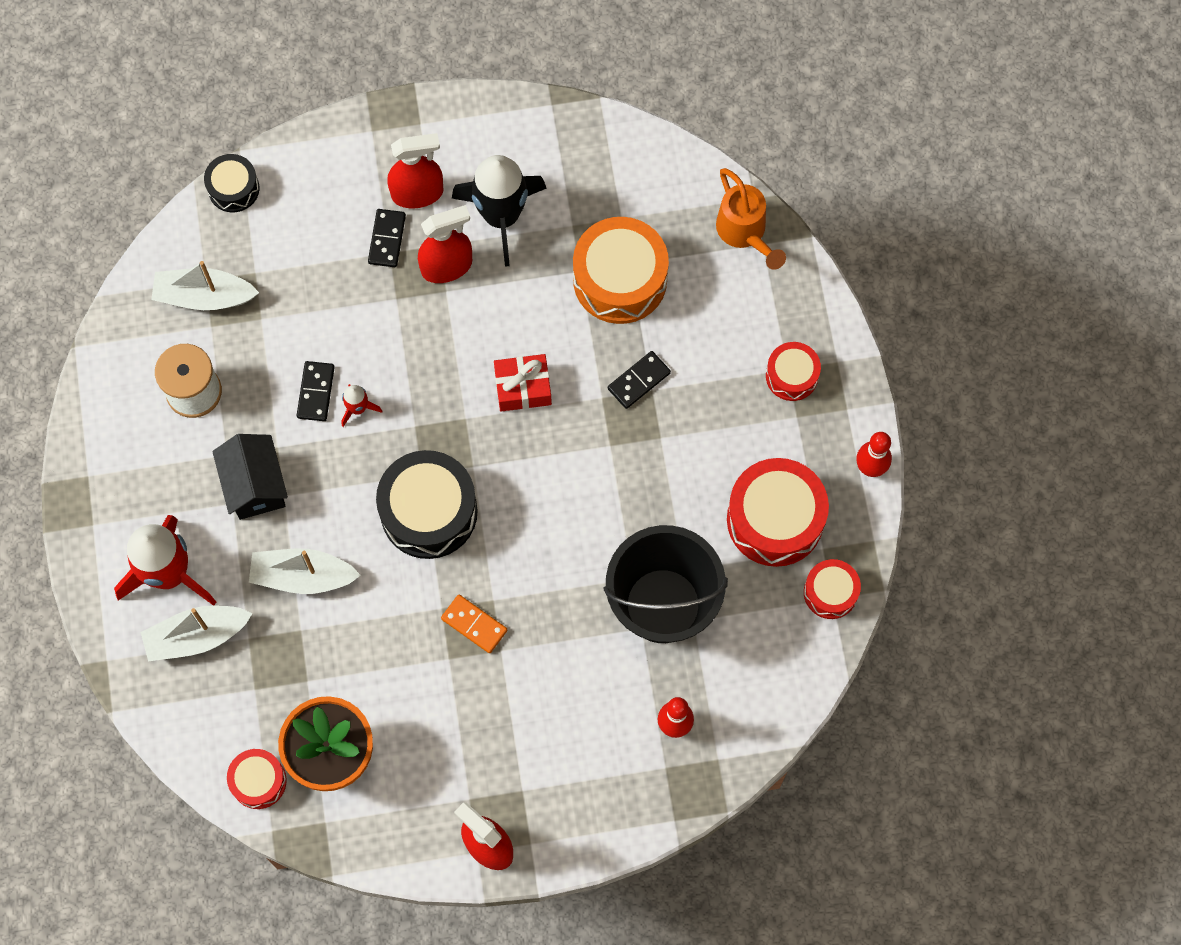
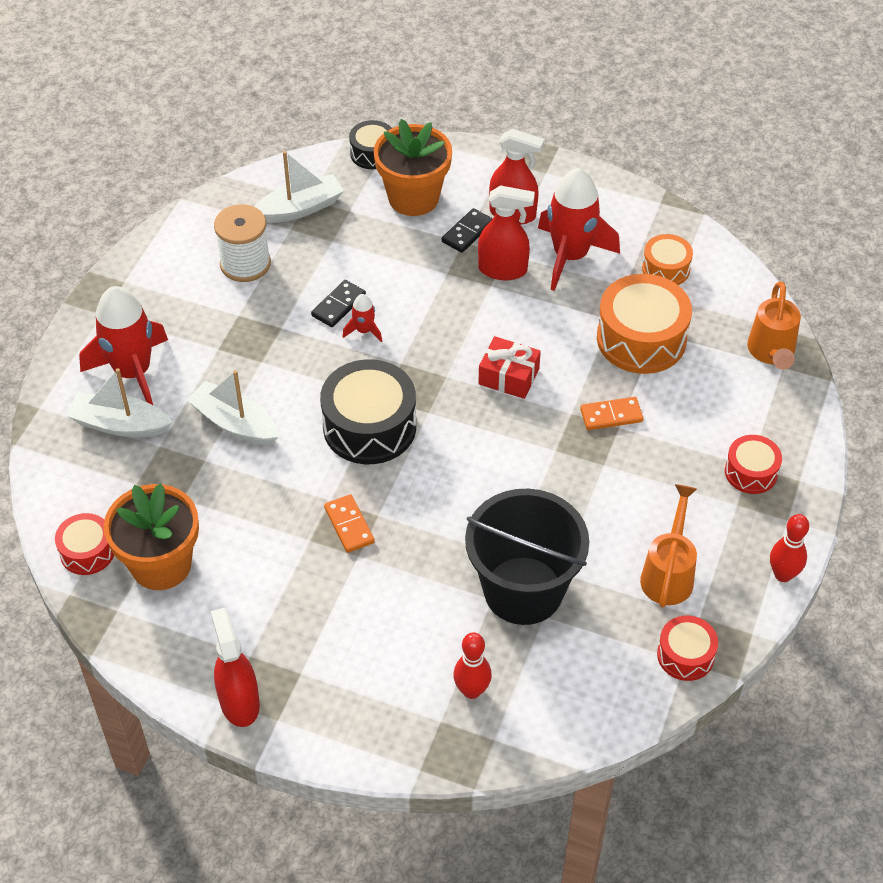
camera: 30 degrees right, 20 degrees down
(204, 296) = (300, 208): white boat -> white boat turned 120 degrees clockwise
(255, 485) = (245, 345): black house -> none
(309, 223) = (413, 197): none -> orange flower pot
(501, 216) = (570, 256): black rocket -> red rocket
(599, 184) = (666, 269): none -> orange drum
(638, 381) = (611, 415): black domino -> orange domino
(775, 519) = (668, 573): red drum -> orange watering can

